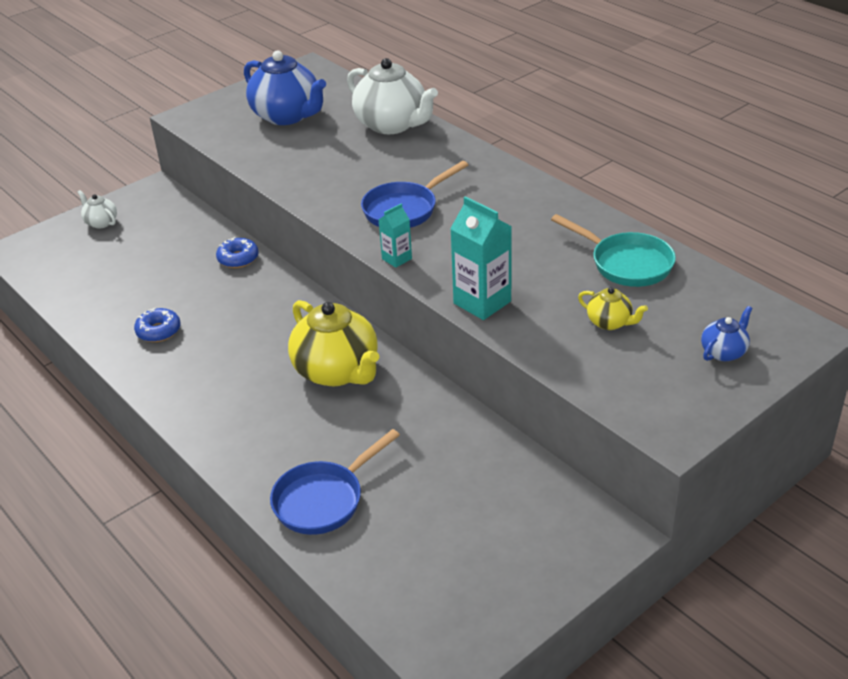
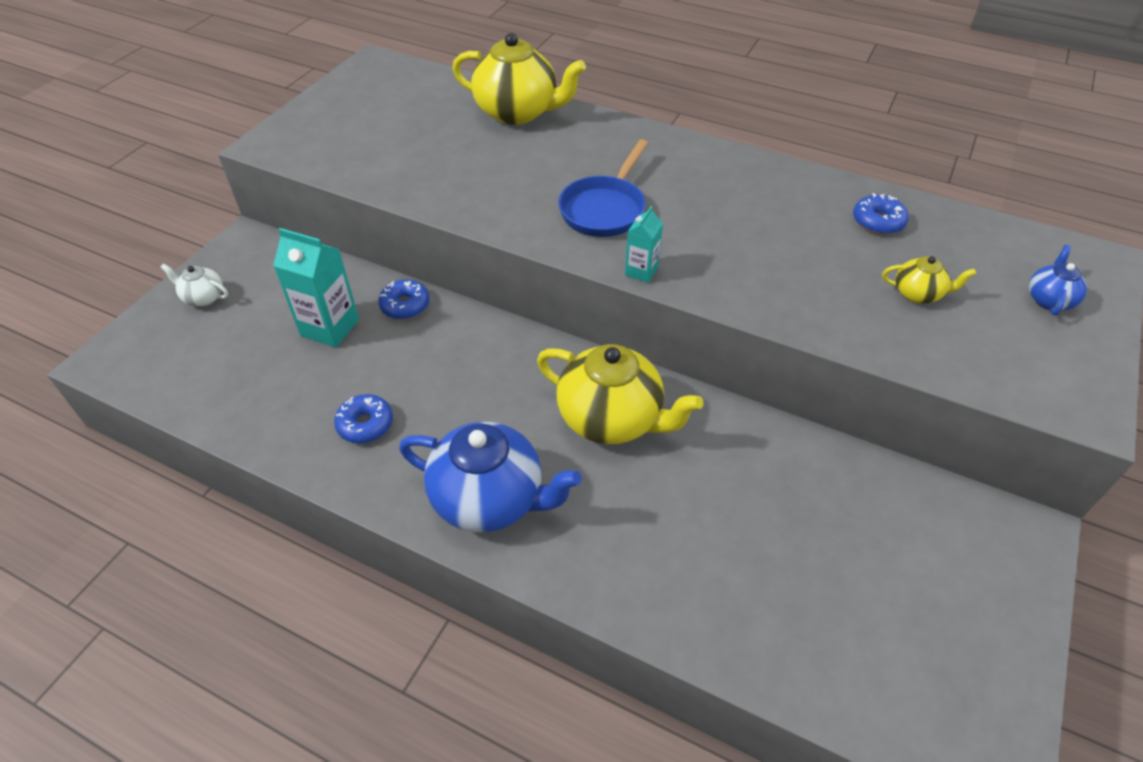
camera: 25 degrees left, 10 degrees up
(287, 116) = (390, 123): blue teapot -> blue teapot (490, 499)
(324, 500) = (709, 594): blue pan -> none
(392, 125) = (518, 112): white teapot -> yellow teapot
(482, 302) = (773, 303): turquoise carton -> turquoise carton (330, 327)
(626, 263) = (878, 222): turquoise pan -> blue donut

